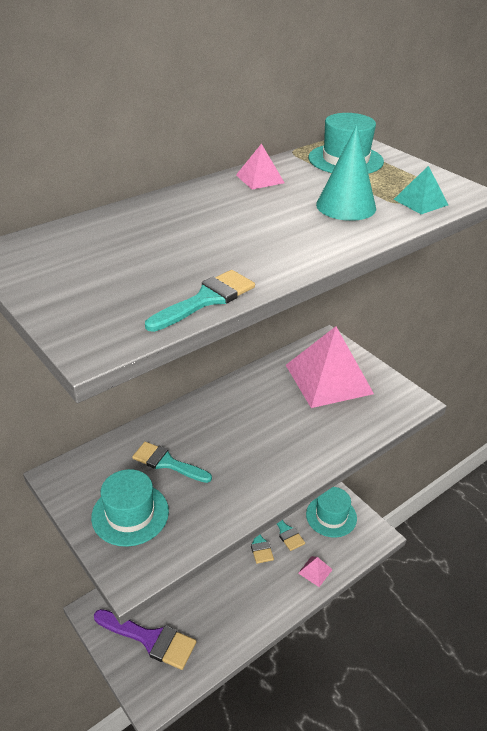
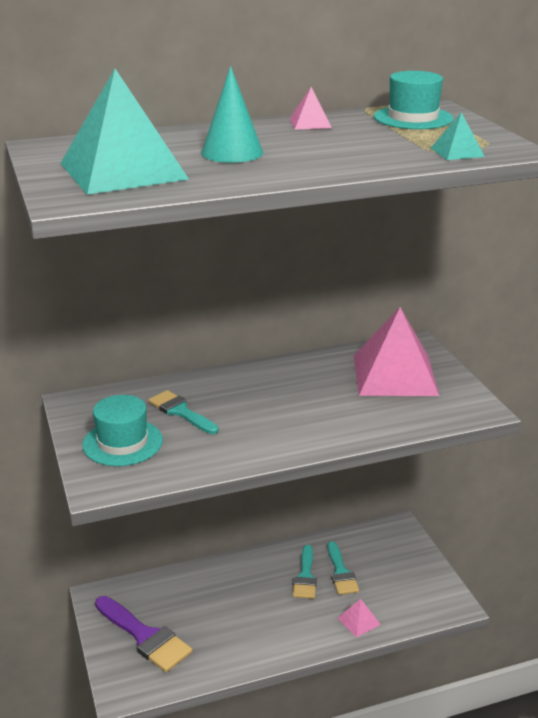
camera: 20 degrees right, 10 degrees down
(125, 280) = (123, 171): none -> turquoise pyramid
(206, 299) = (180, 188): turquoise brush -> none
(331, 516) = (404, 573): turquoise hat -> none
(346, 206) = (375, 148): turquoise cone -> turquoise cone (232, 152)

